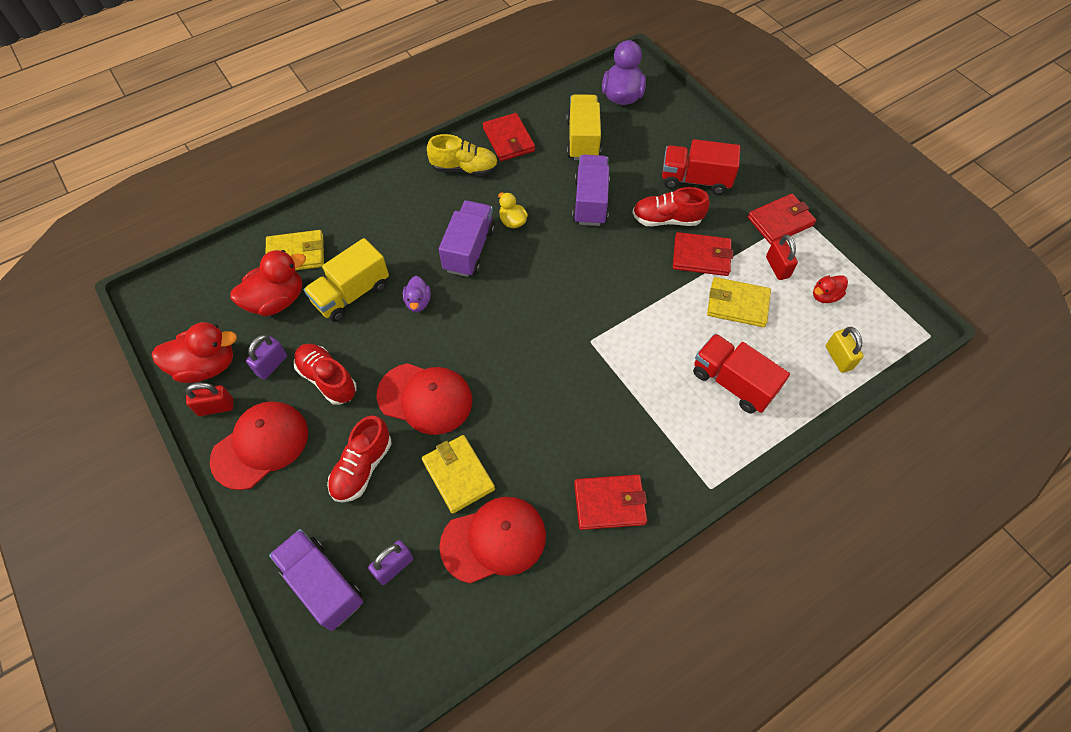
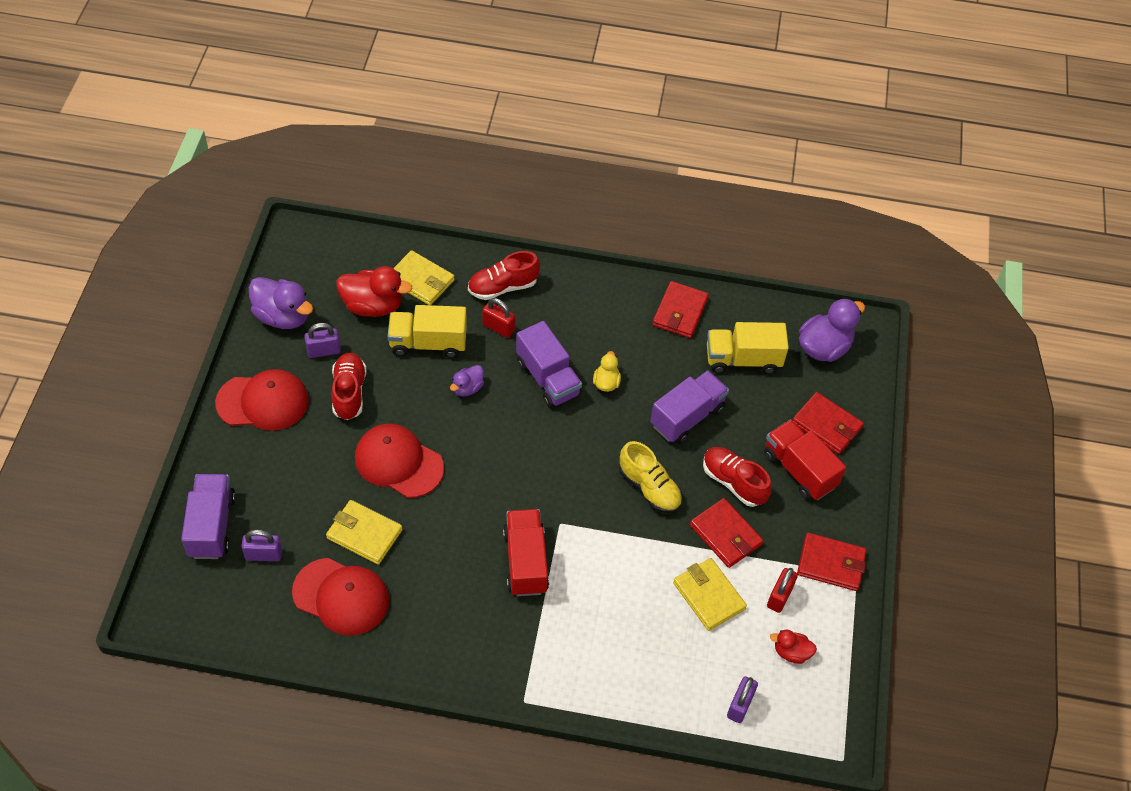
camera: 40 degrees right, 5 degrees down
(206, 366) = (283, 316): red duck -> purple duck
(216, 407) = (261, 351): red padlock -> red padlock (498, 327)
(362, 467) = (310, 473): red shoe -> red shoe (503, 287)
(425, 398) = (398, 462): red cap -> red cap turned 150 degrees clockwise
(458, 475) = (364, 534): yellow wallet -> yellow wallet turned 75 degrees counterclockwise
(464, 168) = (617, 309): yellow shoe -> yellow shoe (649, 488)
(469, 250) = (548, 378): purple truck -> purple truck turned 90 degrees clockwise
(582, 139) = (743, 360): yellow truck -> yellow truck turned 135 degrees counterclockwise
(609, 503) = (442, 645): red wallet -> red wallet (826, 425)
(732, 383) = (631, 647): red truck -> red truck (525, 561)
(838, 358) = (740, 705): yellow padlock -> purple padlock

